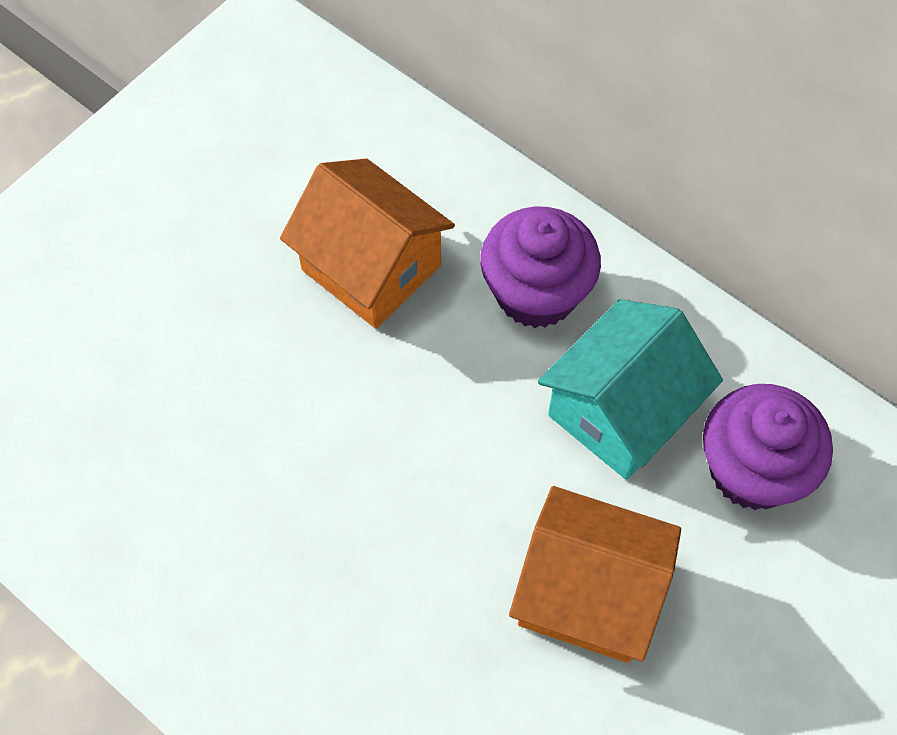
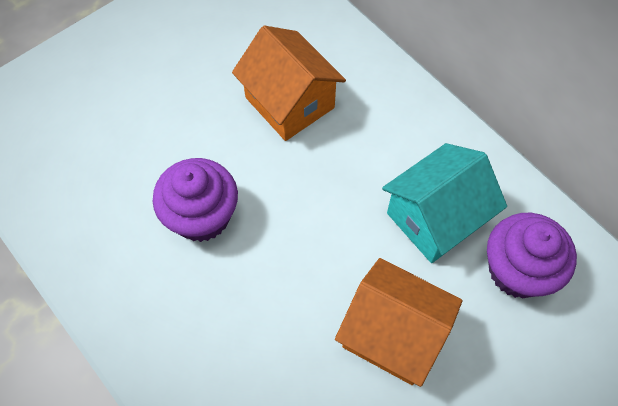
camera: 10 degrees right, 0 degrees up
(536, 293) = (393, 134): purple cupcake -> purple cupcake (202, 216)

